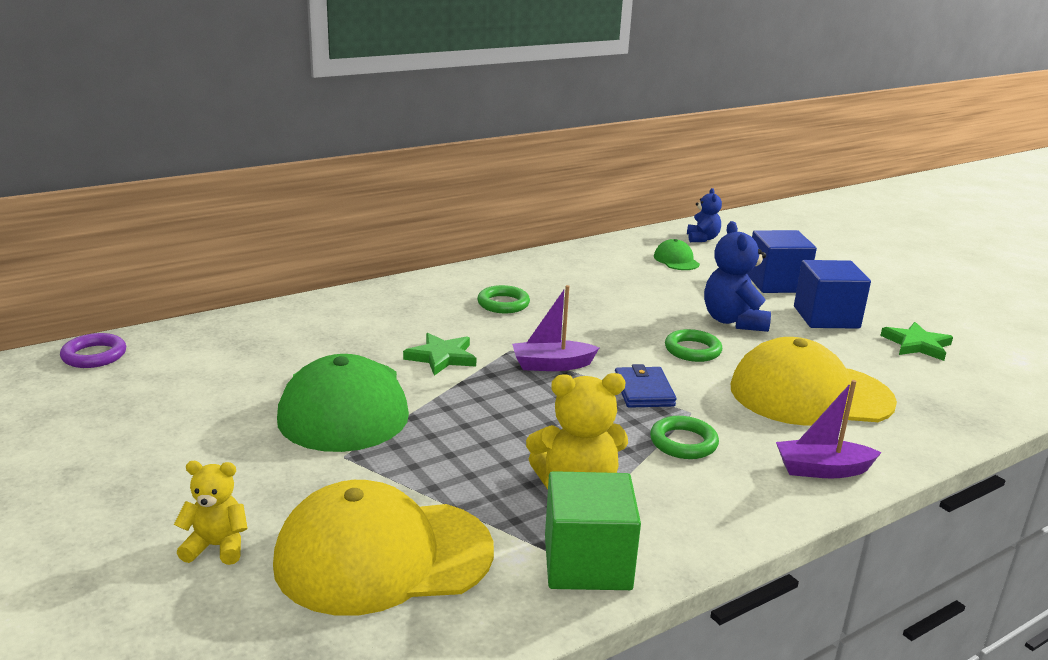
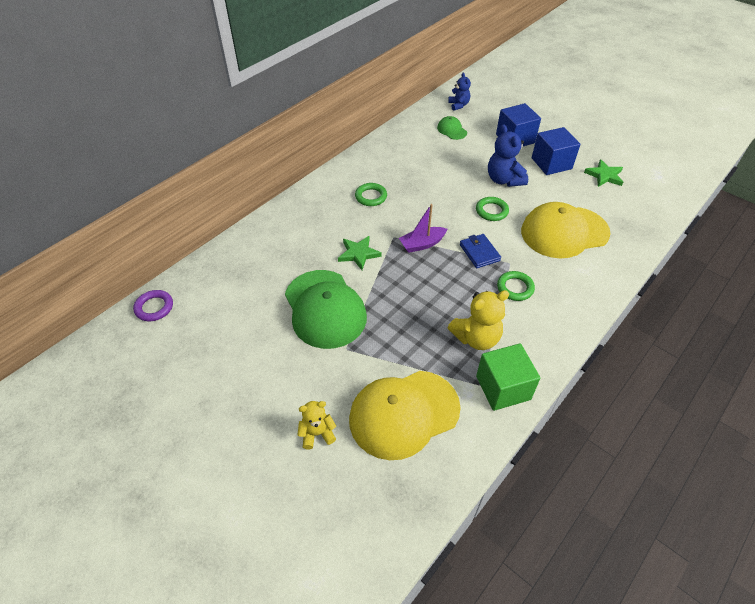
camera: 15 degrees left, 25 degrees up
(822, 470) = (588, 289): purple boat -> none

